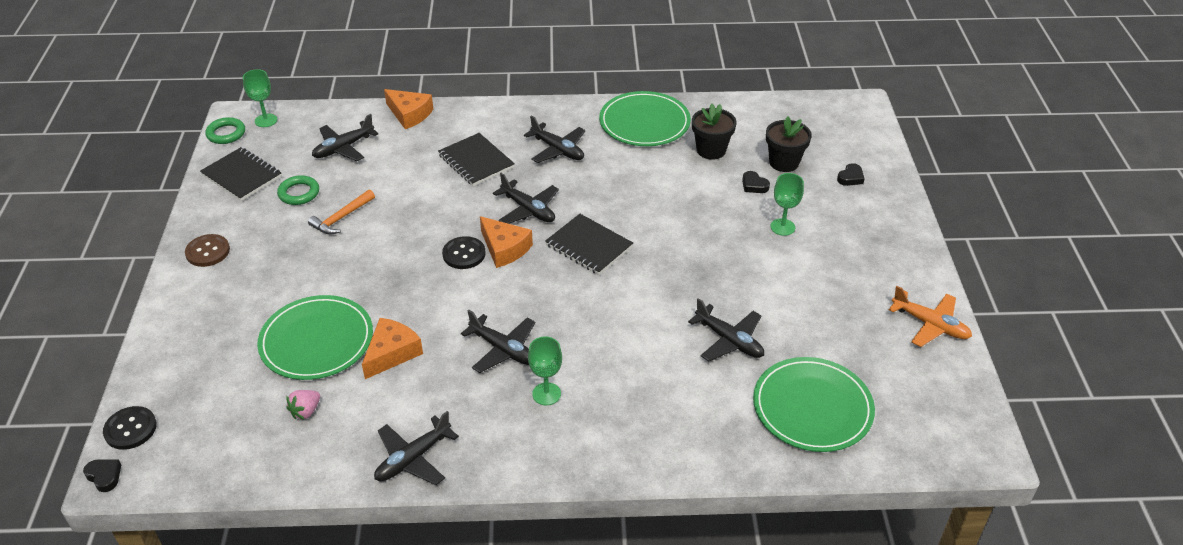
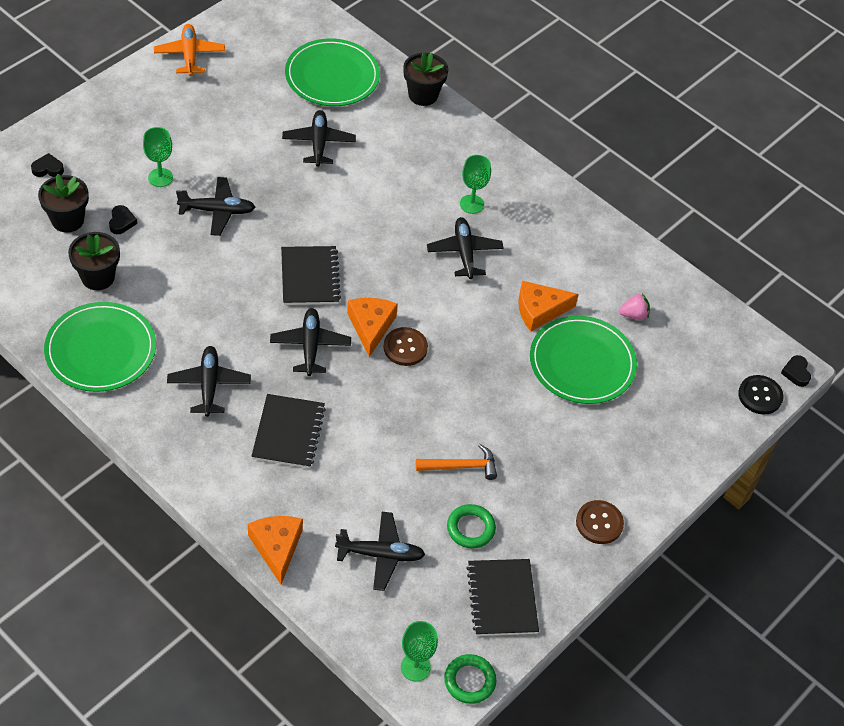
camera: 140 degrees left, 10 degrees up
(413, 458) = (594, 232): black plane -> black plane (217, 211)
(464, 254) = (405, 347): black button -> brown button
(720, 461) = (423, 95): none -> black flower pot

